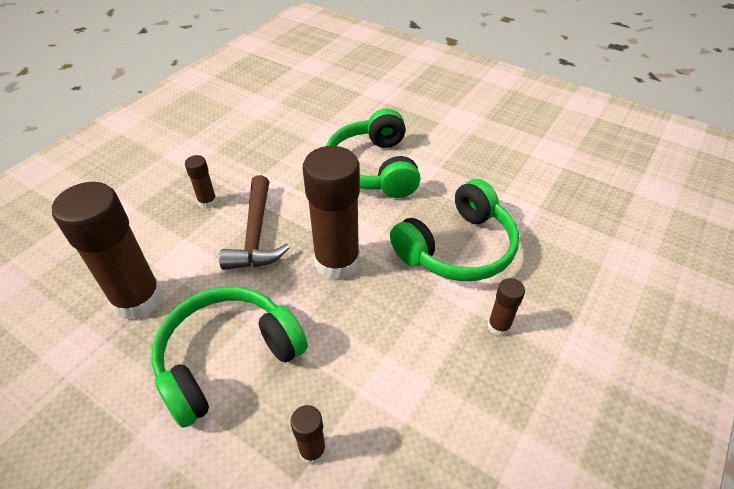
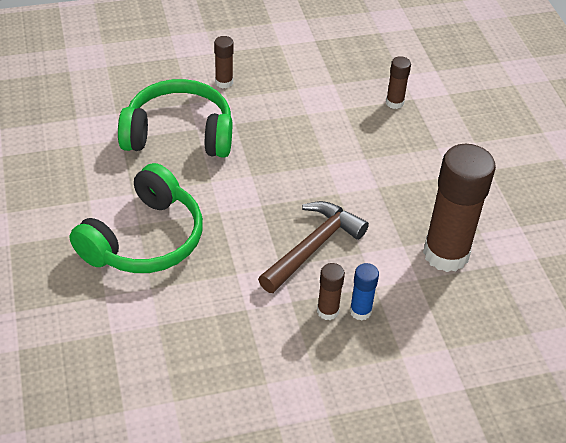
camera: 140 degrees left, 0 degrees up
(183, 215) = (360, 311): none -> blue glue stick
(228, 358) = (407, 173): green headphones -> none
(337, 263) = (275, 182): brown glue stick -> none

